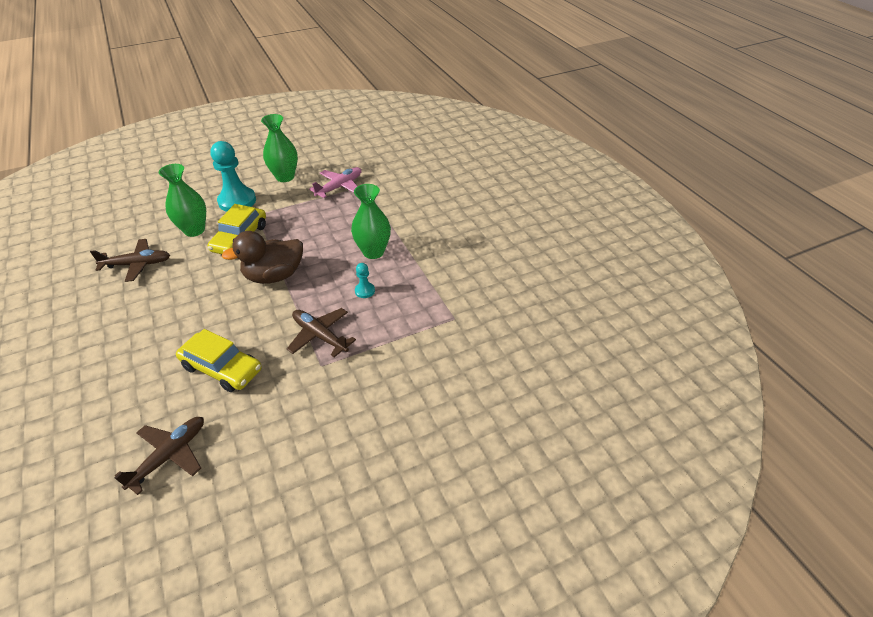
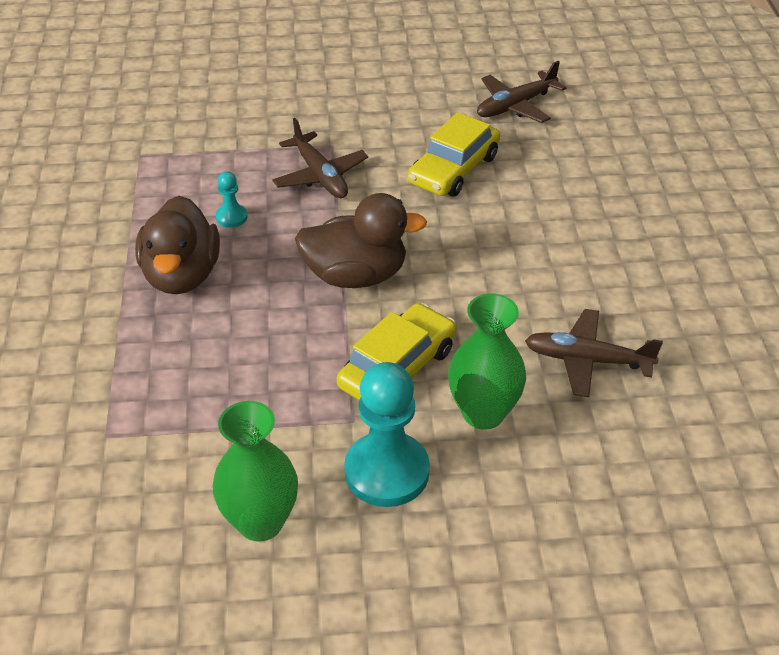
camera: 160 degrees left, 0 degrees up
(222, 368) = (453, 169): yellow car -> yellow car turned 105 degrees counterclockwise
(339, 187) = (157, 448): pink plane -> none
(373, 252) = (182, 275): green vase -> brown duck

